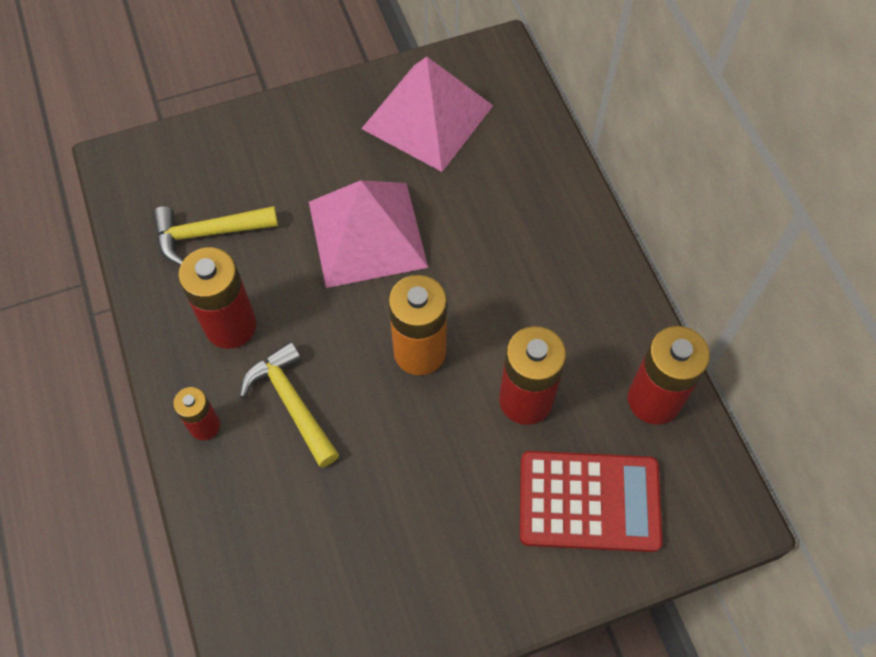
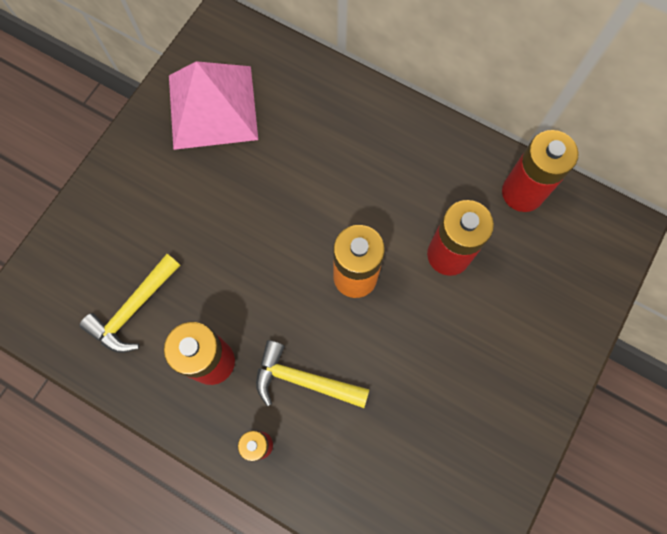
camera: 40 degrees left, 10 degrees up
(367, 233) = (247, 222): pink pyramid -> none
(589, 501) = (540, 289): red calculator -> none

